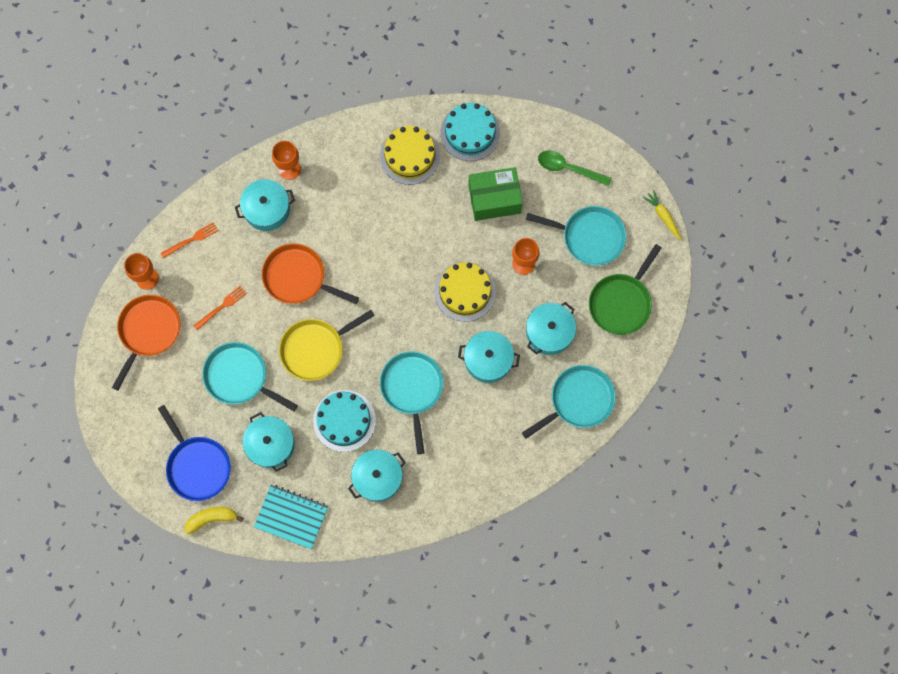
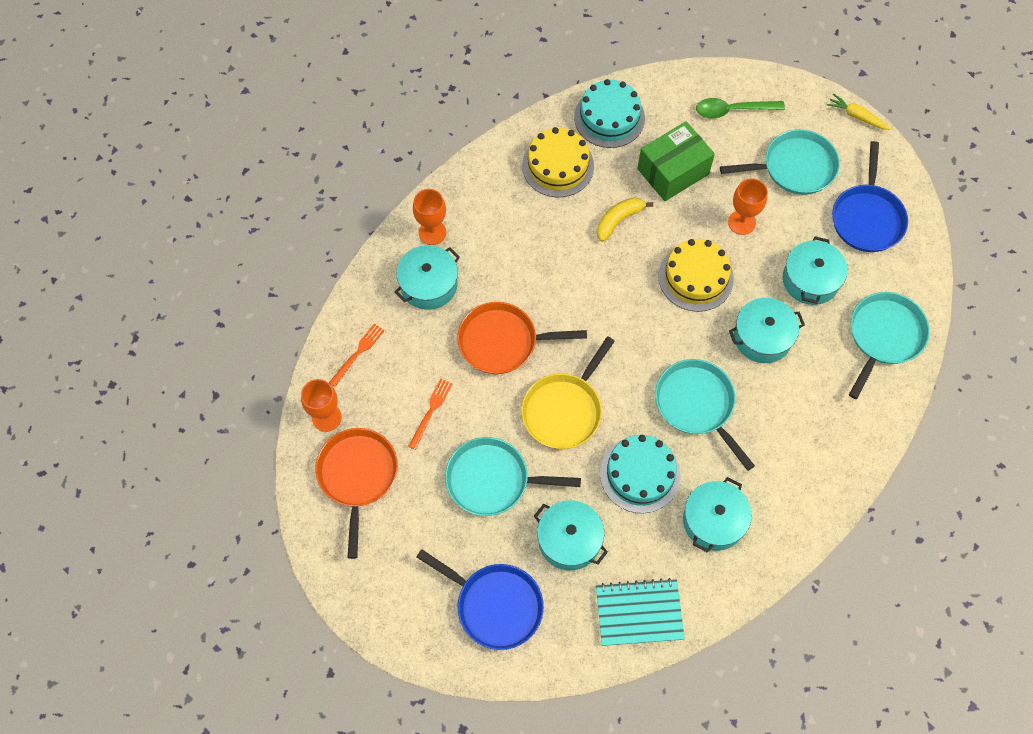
camera: 25 degrees left, 10 degrees down
(212, 518) = (545, 660): yellow banana -> yellow banana (618, 220)
(621, 303) = (867, 218): green pan -> blue pan

